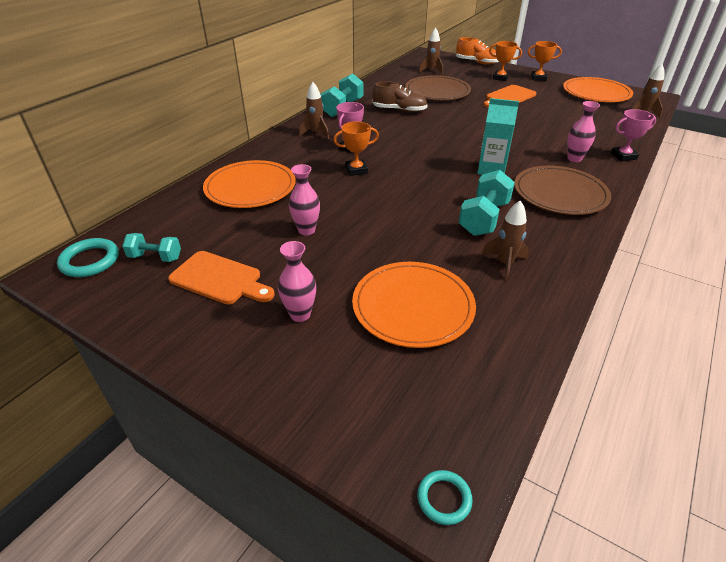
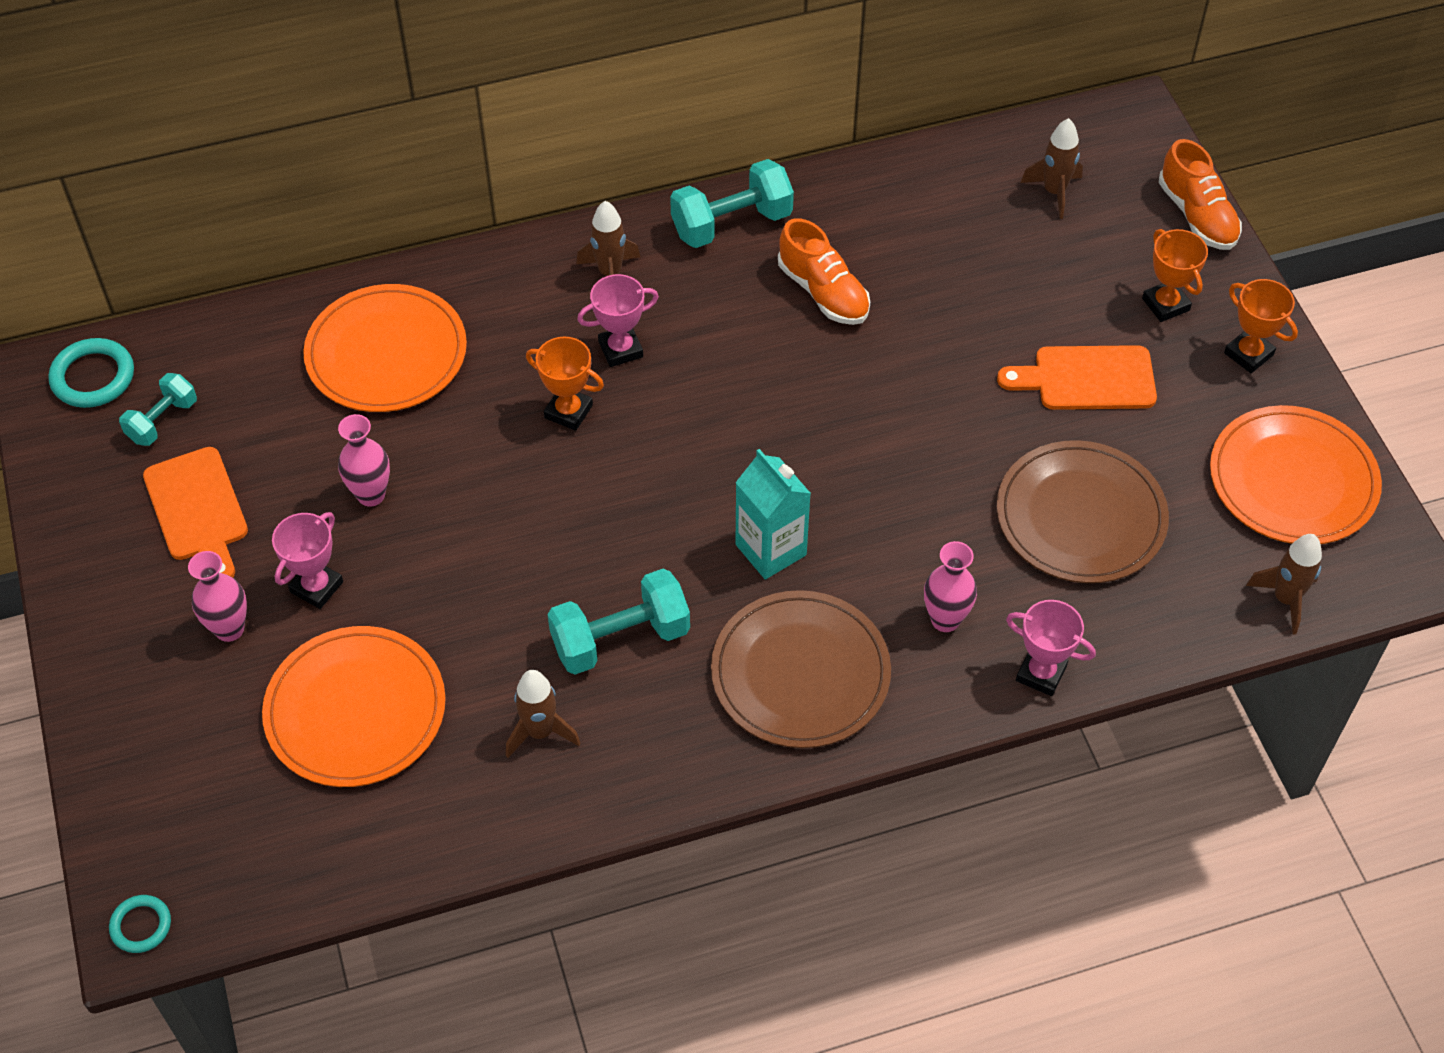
camera: 40 degrees right, 15 degrees up
(155, 257) = (162, 421): turquoise dumbbell -> turquoise dumbbell turned 75 degrees clockwise
(325, 273) = (316, 587): none -> pink trophy
(399, 110) = (823, 292): brown shoe -> orange shoe
(437, 91) = (970, 273): brown plate -> brown plate (1080, 516)

